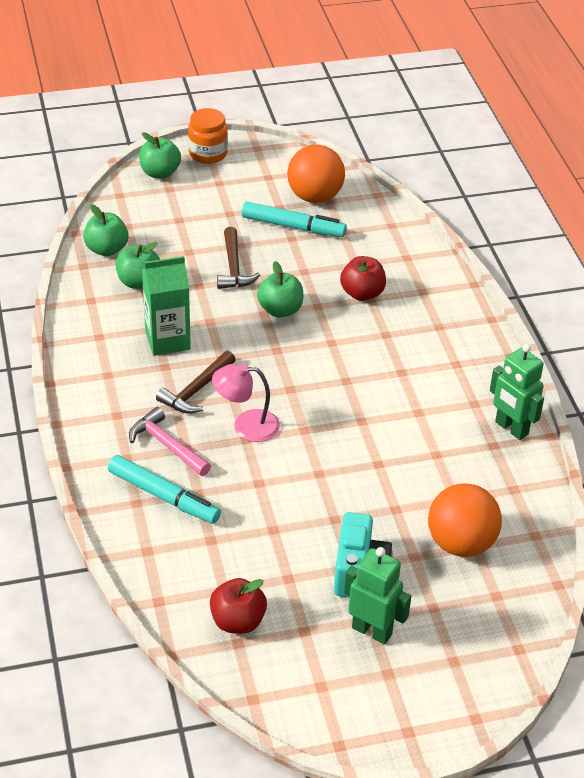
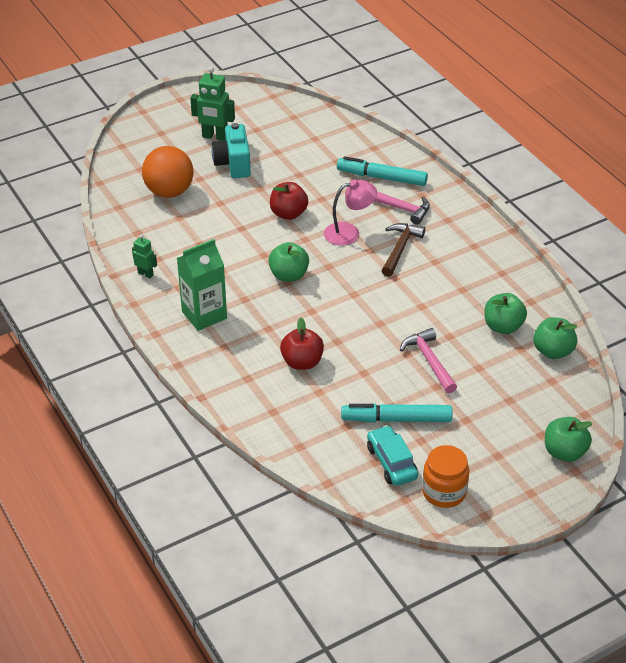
camera: 165 degrees right, 0 degrees up
(167, 340) = (446, 282): green carton -> green carton (204, 315)
(208, 154) = (532, 492): orange jar -> orange jar (444, 492)
(233, 267) = (429, 361): brown hammer -> pink hammer
(237, 621) = (298, 125): red apple -> red apple (288, 214)
(280, 310) = (367, 329): green apple -> green apple (289, 275)
(315, 197) = (391, 462): orange ball -> turquoise car
(511, 428) = (145, 274): green robot -> green robot, size x0.56

